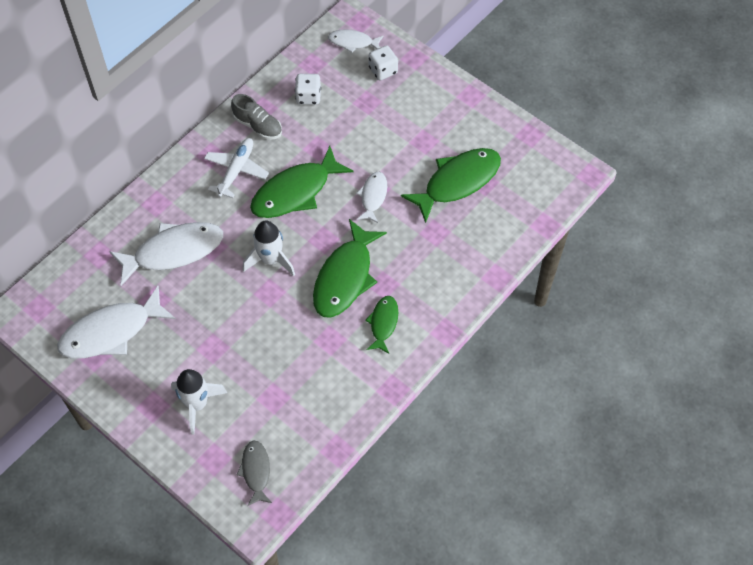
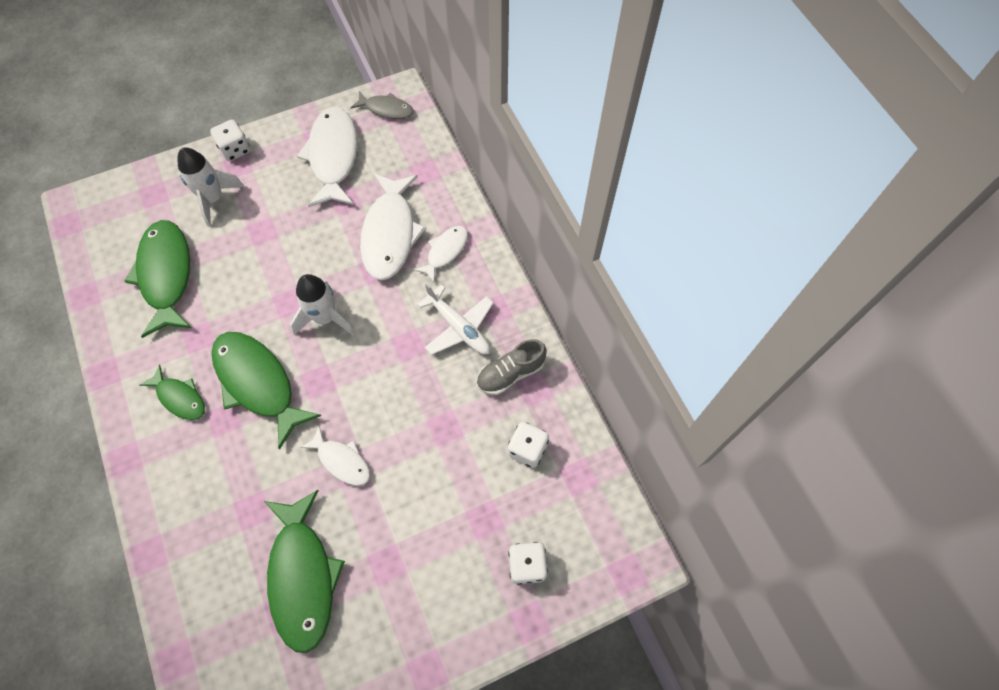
camera: 115 degrees right, 5 degrees up
(136, 418) = (235, 150): none -> white dice
(256, 471) = (117, 222): grey fish -> grey fish (386, 109)
(295, 192) = (396, 377): green fish -> green fish (166, 275)
(353, 42) = (593, 547): white fish -> white fish (445, 251)

